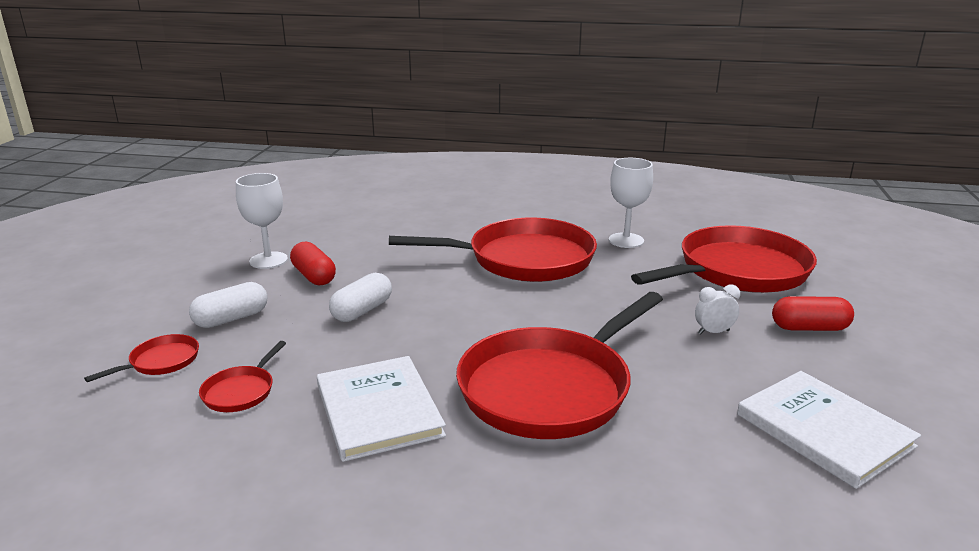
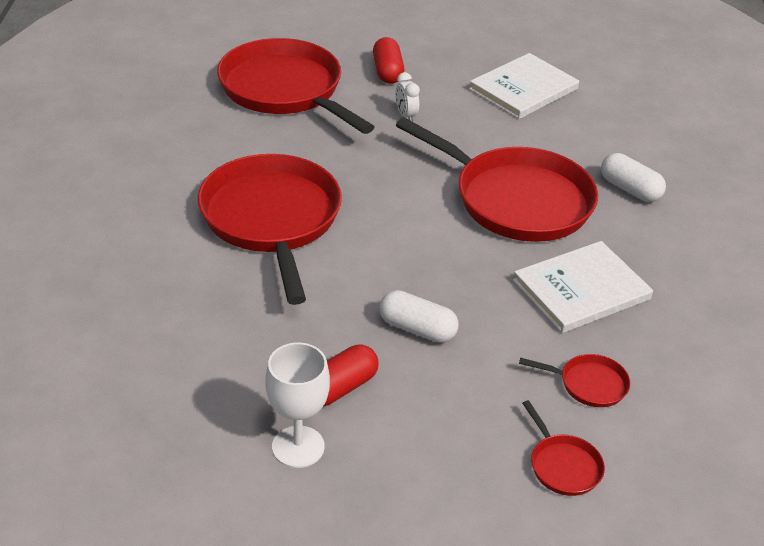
camera: 100 degrees left, 15 degrees up
(161, 361) = (563, 466): red pan -> red pan turned 150 degrees counterclockwise
(231, 319) = (460, 435): white capsule -> white capsule (630, 189)
(626, 240) = (215, 148): white goblet -> none

